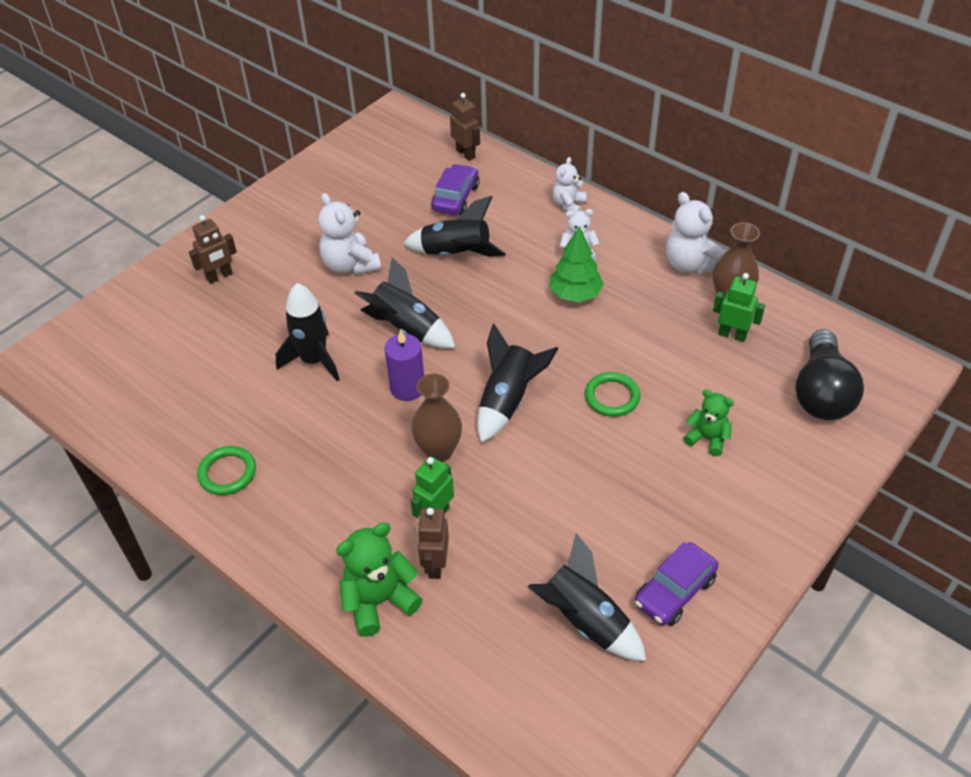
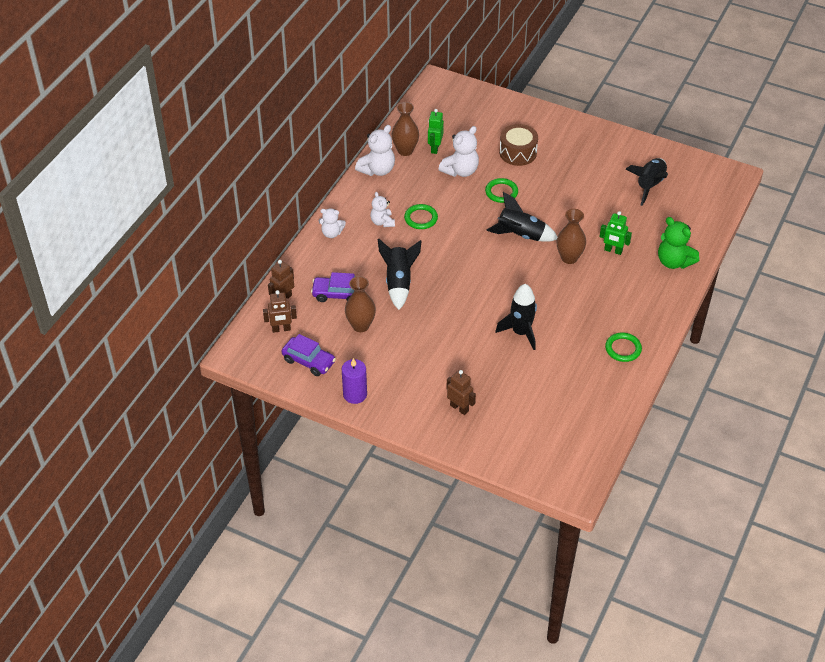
camera: 105 degrees left, 0 degrees up
(350, 265) = (426, 336): white teddy bear -> white teddy bear (460, 171)
(394, 211) = (360, 325): none -> brown vase
(407, 328) = (477, 293): black rocket -> none
(407, 388) = (527, 281): purple candle -> purple candle (355, 394)
(435, 565) = (643, 244): brown robot -> brown robot (281, 329)
(575, 294) = (421, 218): green tree -> green ring
(674, 591) = (619, 157): purple car -> purple car (308, 361)
(707, 438) = (518, 152): green teddy bear -> brown drum
(821, 393) = (469, 112): black light bulb -> none

